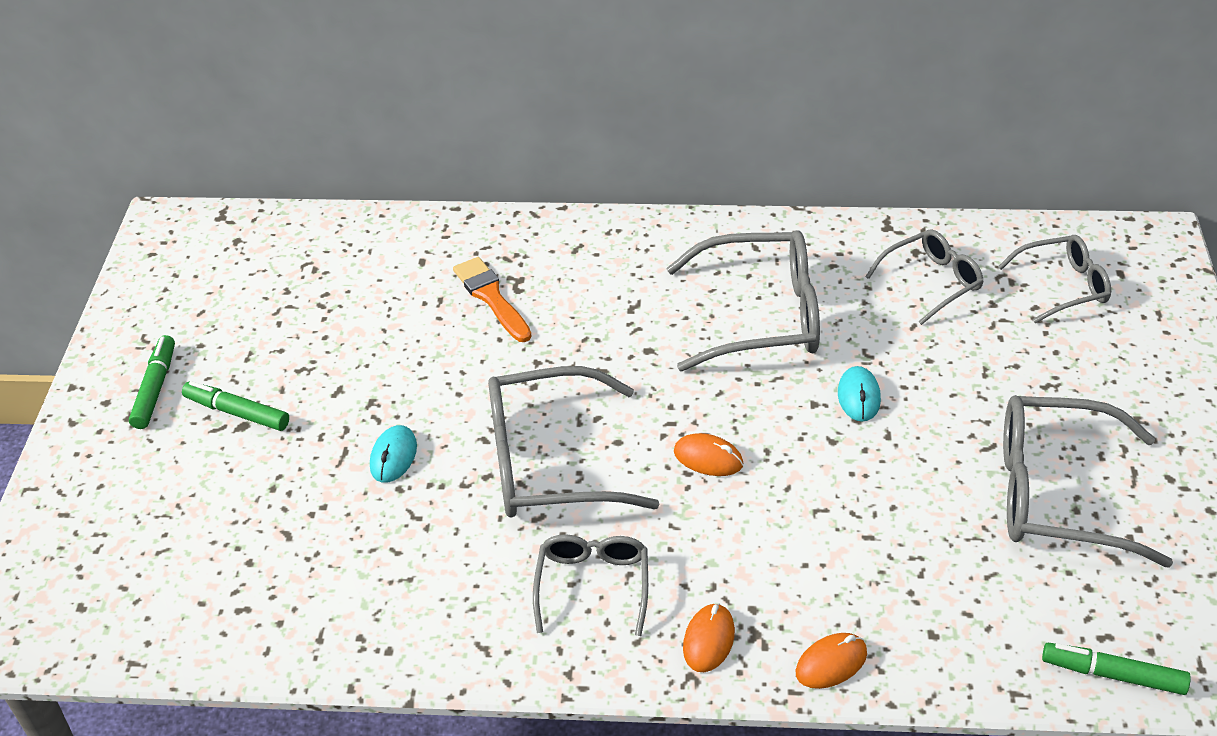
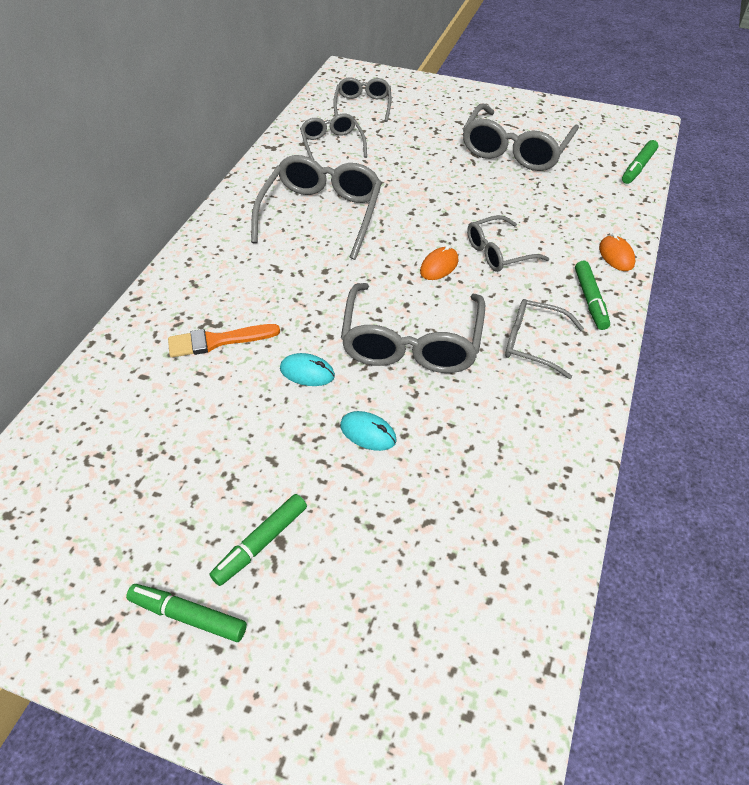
camera: 75 degrees left, 5 degrees up
(709, 640) = (590, 300): orange mouse -> green marker
(769, 517) = (498, 252): none -> grey glasses
(858, 397) = (413, 194): turquoise mouse -> turquoise mouse (307, 372)

